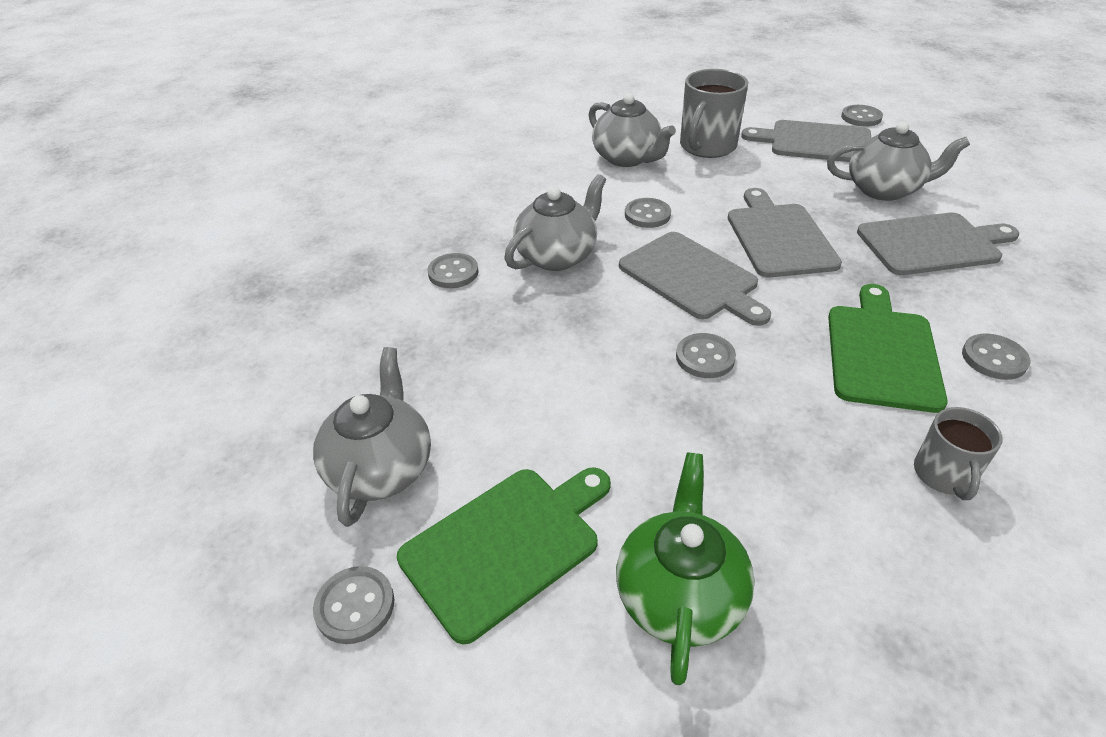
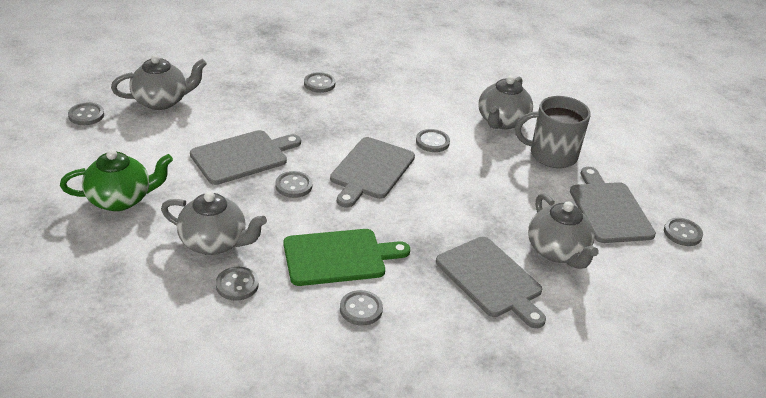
camera: 60 degrees right, 5 degrees down
(506, 545) = (131, 145): green cutting board -> none
(557, 256) = (360, 115): grey teapot -> grey teapot (214, 242)
(779, 237) = (446, 202): grey cutting board -> grey cutting board (242, 156)
(944, 475) = (237, 285): grey mug -> grey button

